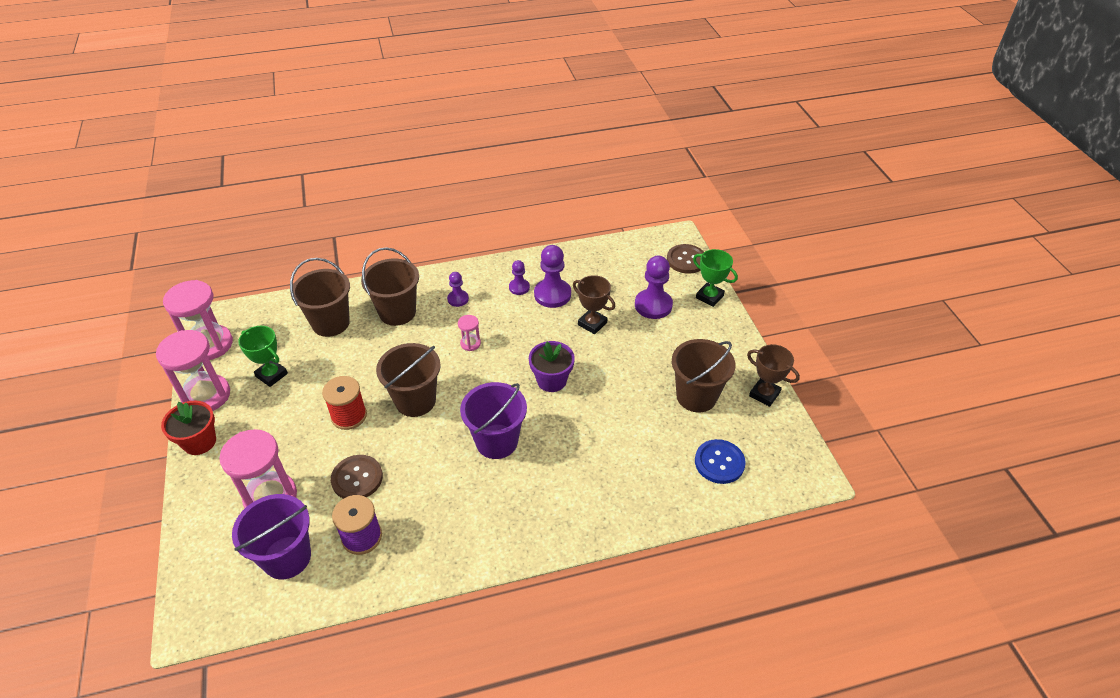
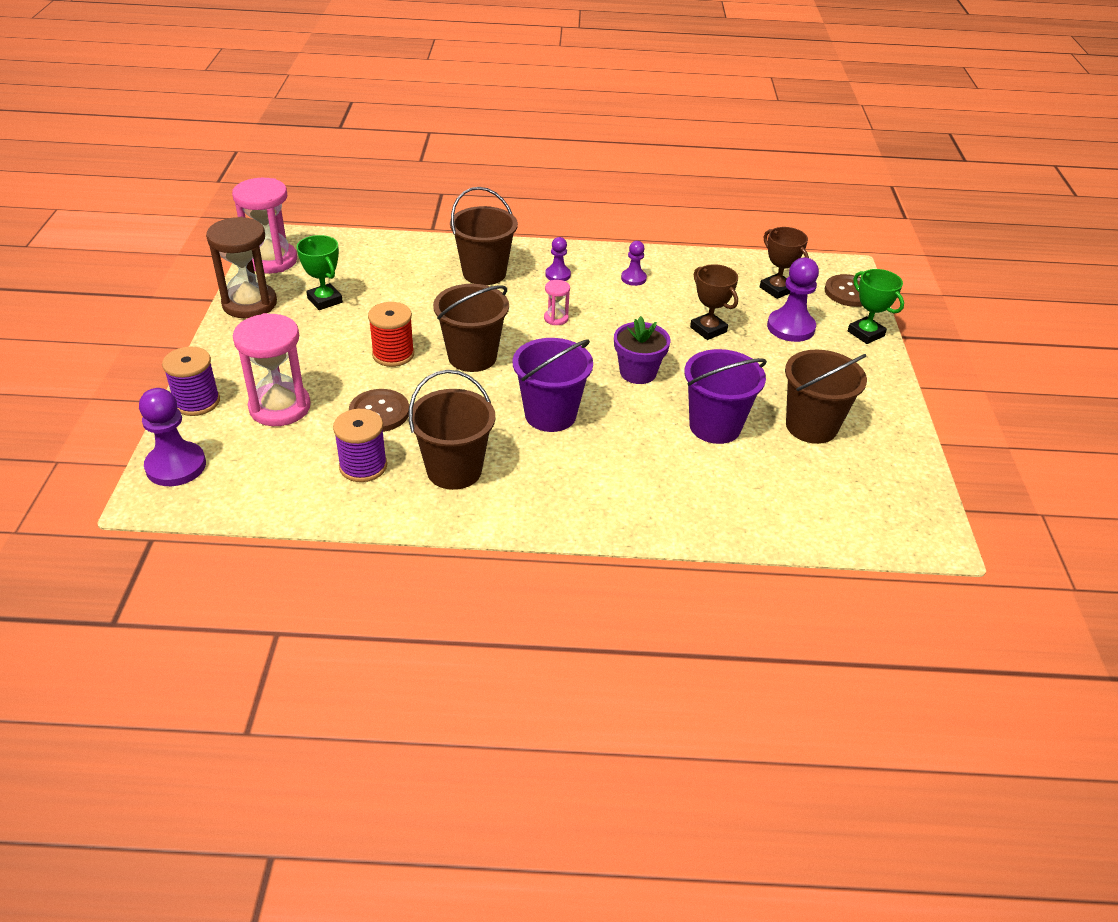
camera: 15 degrees right, 5 degrees down
(195, 512) = (197, 402): none -> purple spool
(199, 442) = (226, 342): red flower pot -> none
(206, 396) = (249, 304): pink hourglass -> brown hourglass
(287, 557) = (275, 464): purple bucket -> purple bucket (715, 426)
(330, 323) = (407, 268): brown bucket -> brown bucket (454, 470)
(552, 294) = (670, 292): purple pawn -> purple pawn (176, 466)
(719, 462) = (816, 497): blue button -> none
(764, 394) = (901, 443): brown trophy -> brown trophy (776, 289)

